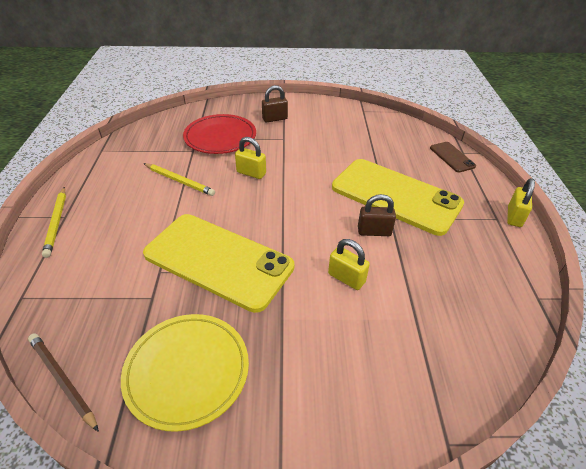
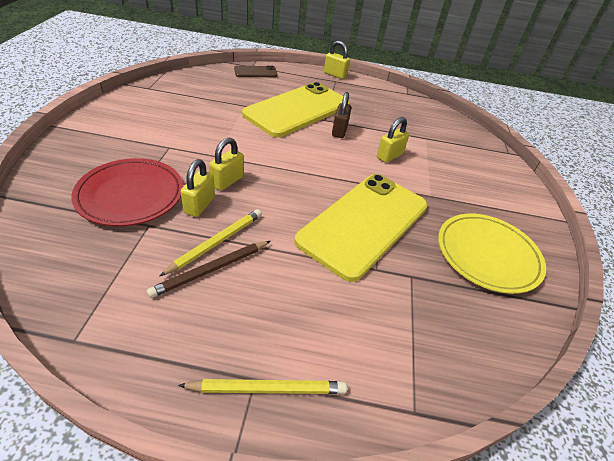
camera: 85 degrees left, 0 degrees up
(63, 380) = (515, 346): brown pencil -> brown pencil (211, 270)
(218, 166) = (199, 205): none -> yellow padlock
(275, 119) = (117, 144): brown padlock -> none

